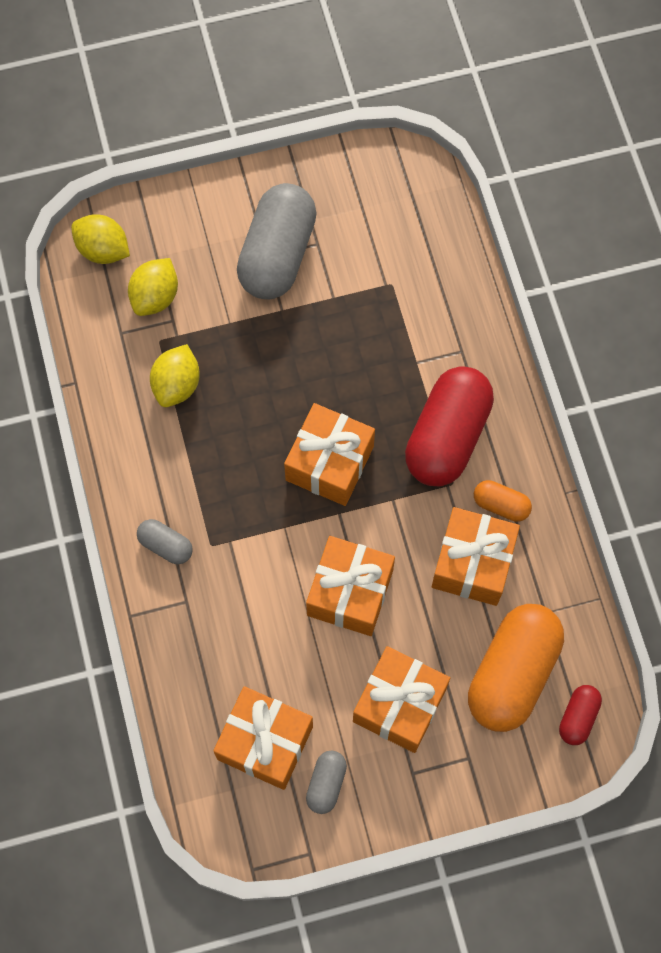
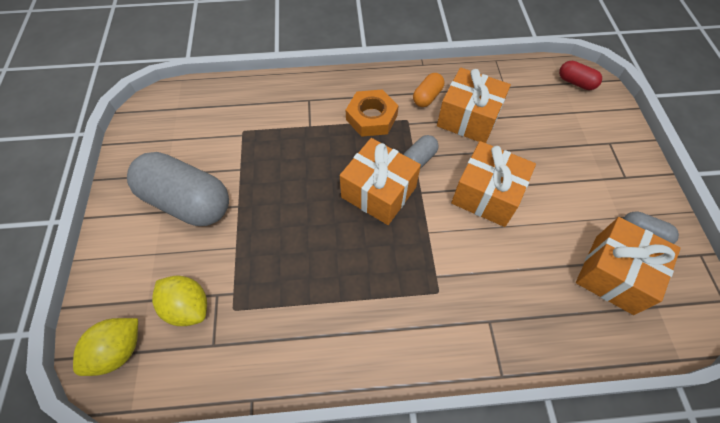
camera: 80 degrees left, 10 degrees down
(166, 545) = (435, 332): grey capsule -> grey capsule (418, 160)
(177, 385) = (281, 300): yellow lemon -> none
(399, 705) = (574, 176): orange gift -> none
(447, 437) = (371, 117): red capsule -> orange nut
(512, 673) = (548, 110): orange capsule -> none

